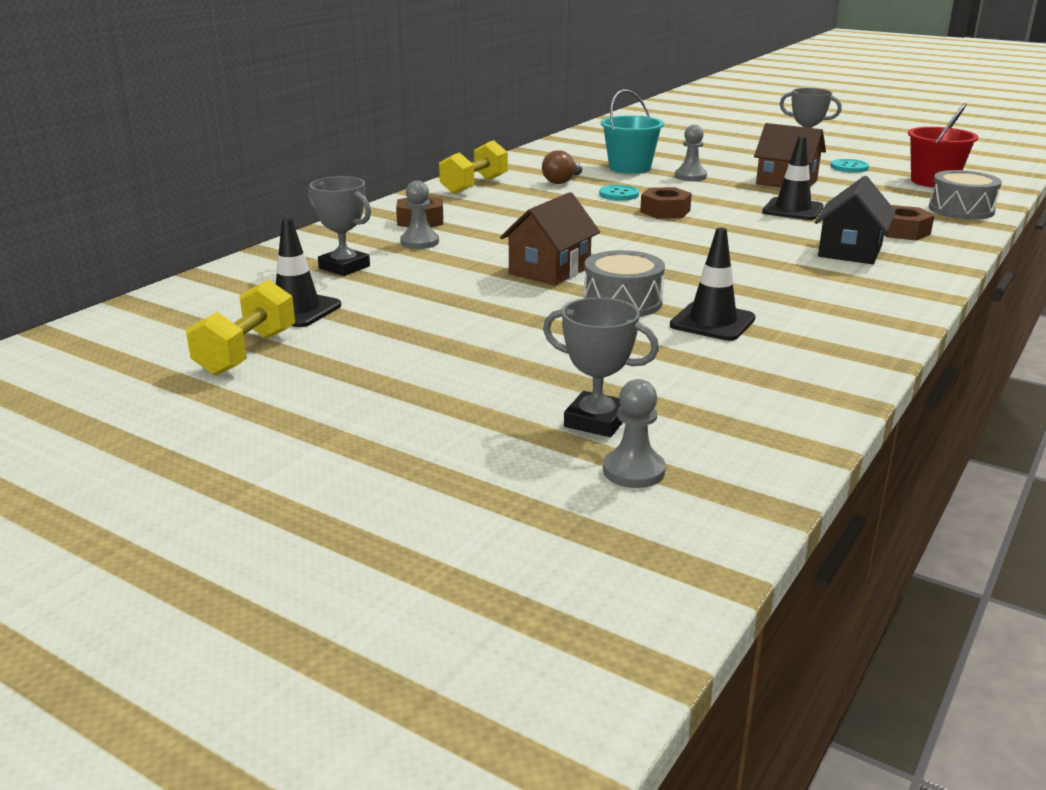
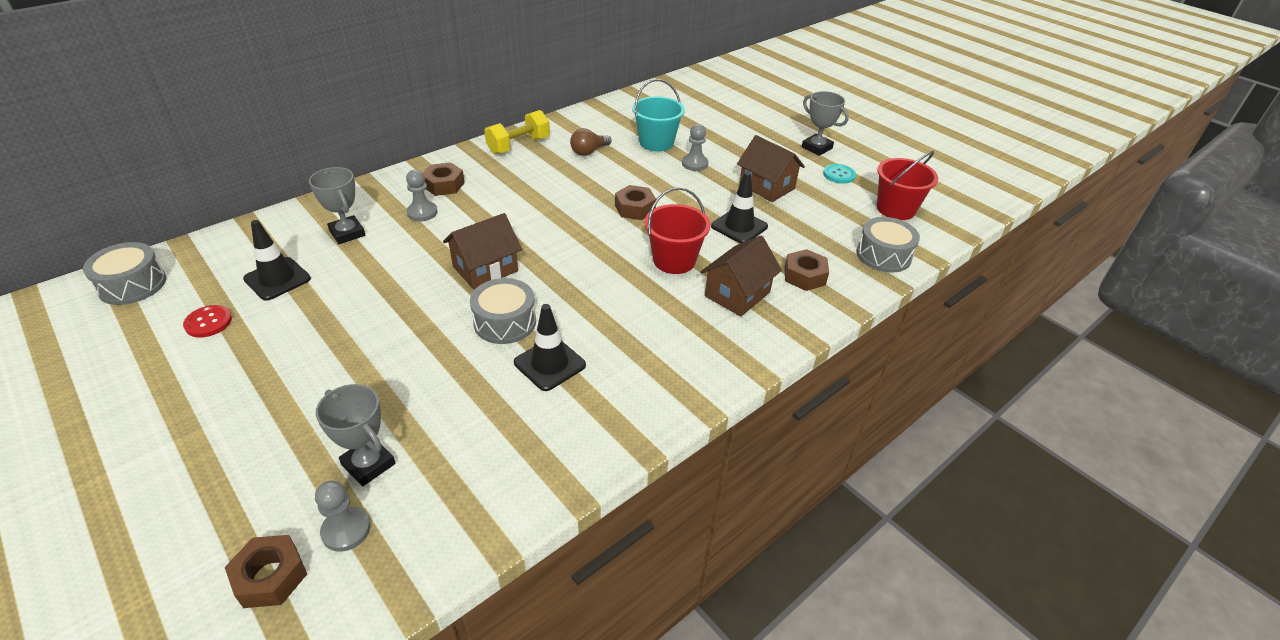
camera: 15 degrees right, 15 degrees up
(99, 340) = (132, 285): none -> grey drum
(246, 353) = (208, 322): yellow dumbbell -> red button
(586, 520) = (270, 577): none -> brown nut
(619, 194) = (618, 178): turquoise button -> none
(754, 239) = (674, 260): none -> red bucket
(850, 251) = (737, 294): black house -> brown house

